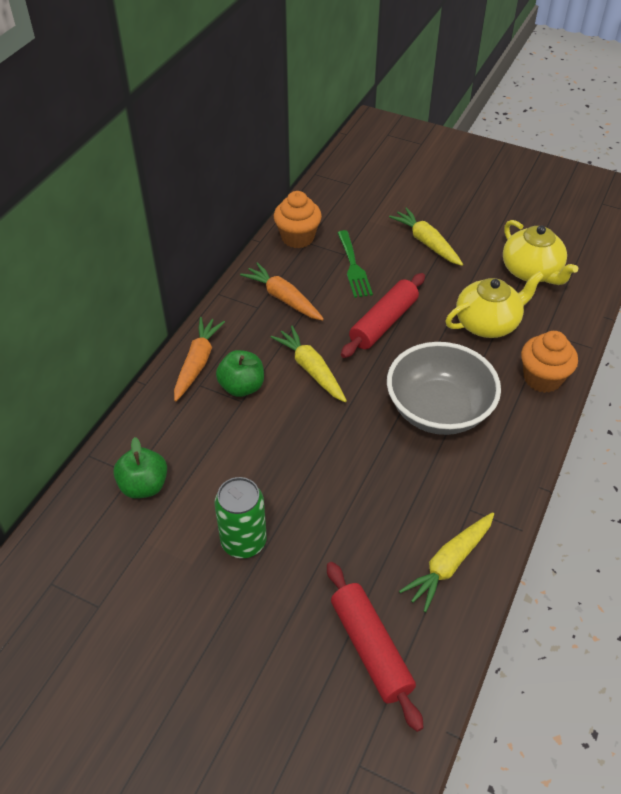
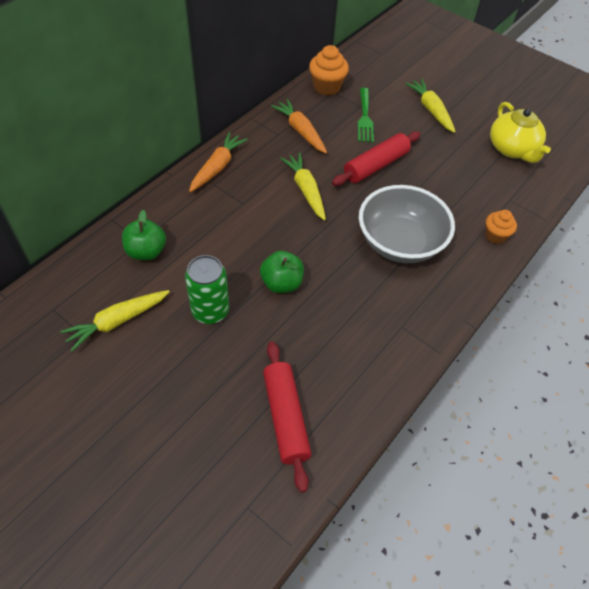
camera: 10 degrees right, 5 degrees up
(242, 387) = (246, 192): green apple -> green apple (281, 283)
(449, 564) = (370, 366): yellow carrot -> yellow carrot (117, 321)
(487, 323) = (462, 183): yellow teapot -> none
(542, 378) = (495, 235): orange cupcake -> orange cupcake, size x0.65

